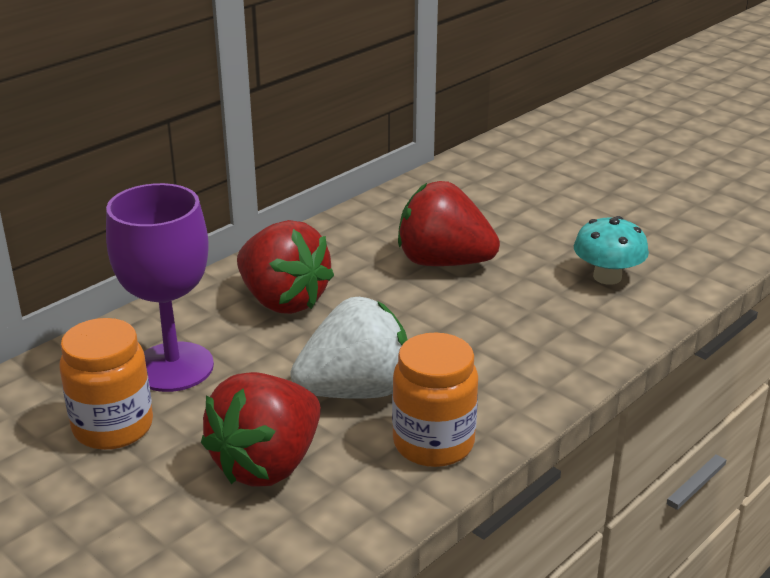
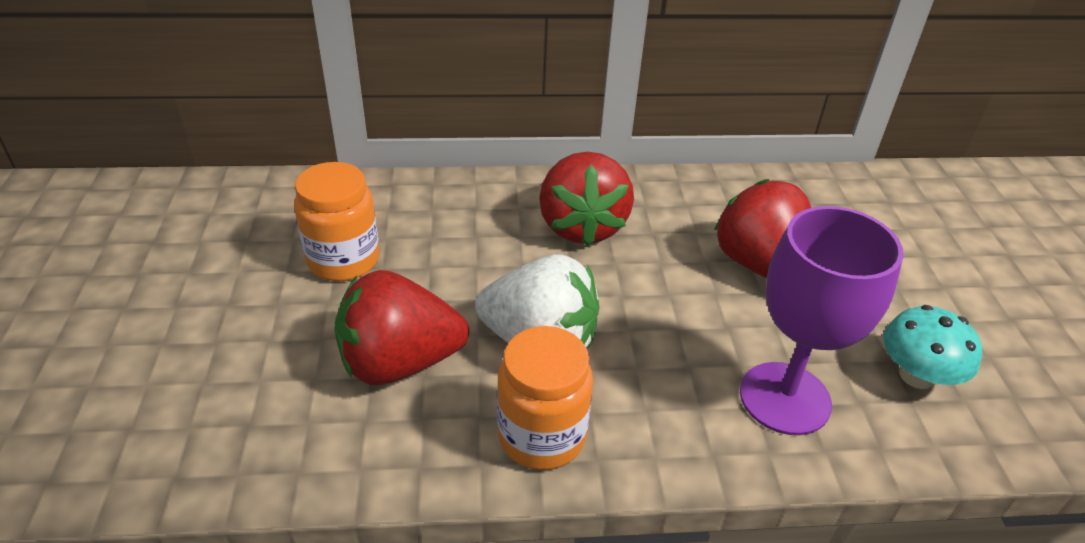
camera: 40 degrees right, 10 degrees up
(173, 367) = (438, 236): purple goblet -> purple goblet (785, 398)

